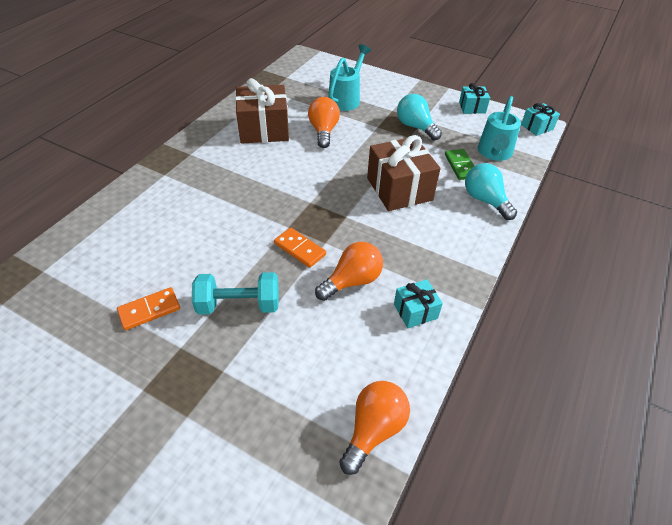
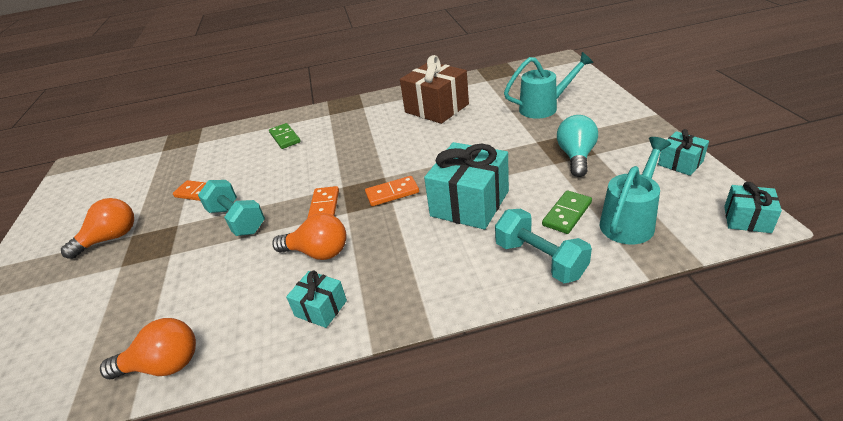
camera: 55 degrees right, 10 degrees down
(153, 216) = (285, 138): none -> green domino
(323, 131) = (480, 127): orange light bulb -> orange light bulb (111, 238)
(336, 210) = (392, 193): none -> orange domino
(399, 189) = (470, 203): brown gift -> turquoise gift
(485, 200) = (540, 260): turquoise light bulb -> turquoise dumbbell
(494, 153) = (630, 220): turquoise watering can -> turquoise watering can turned 150 degrees clockwise

